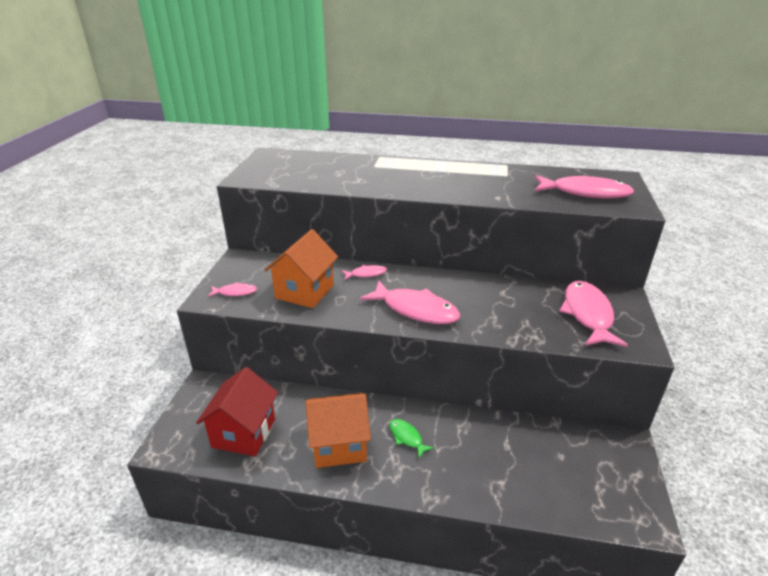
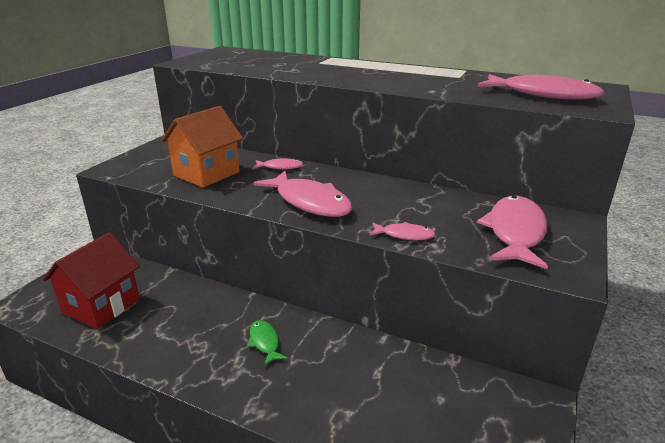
camera: 15 degrees right, 5 degrees down
(235, 292) = (140, 167): pink fish -> pink fish (404, 235)
(339, 445) = (187, 335): orange house -> none

